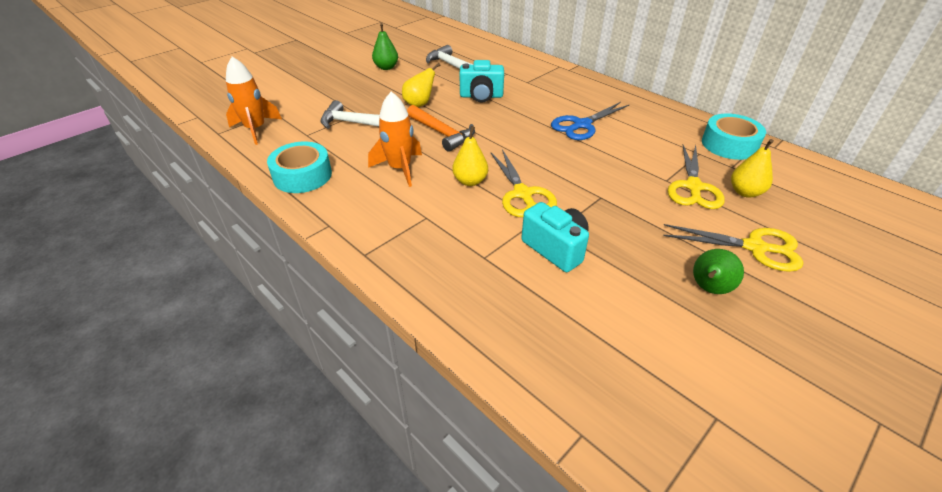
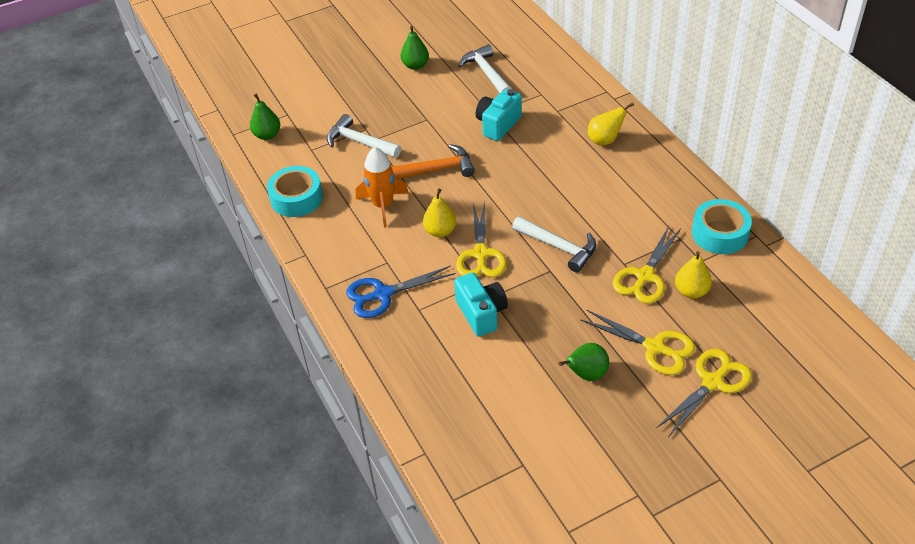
camera: 20 degrees right, 5 degrees up
(256, 129) = (267, 135): orange rocket -> green pear
(419, 104) = (430, 126): yellow pear -> yellow pear (605, 140)
(442, 133) = (438, 169): orange hammer -> orange hammer turned 75 degrees counterclockwise
(481, 96) = (498, 125): turquoise camera -> turquoise camera turned 105 degrees clockwise
(582, 125) = (582, 182): blue scissors -> blue scissors (383, 294)
(595, 176) = (559, 247): none -> white hammer
(839, 270) = (713, 382): none -> yellow scissors

